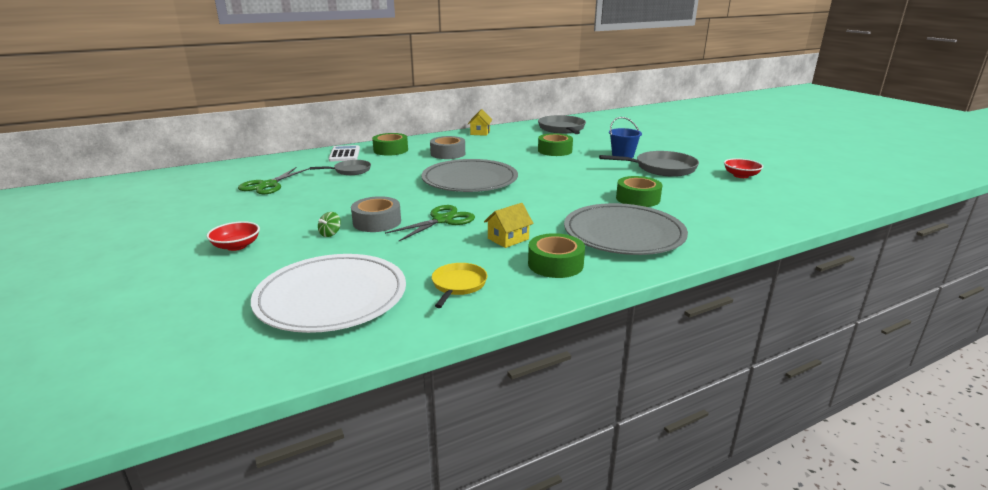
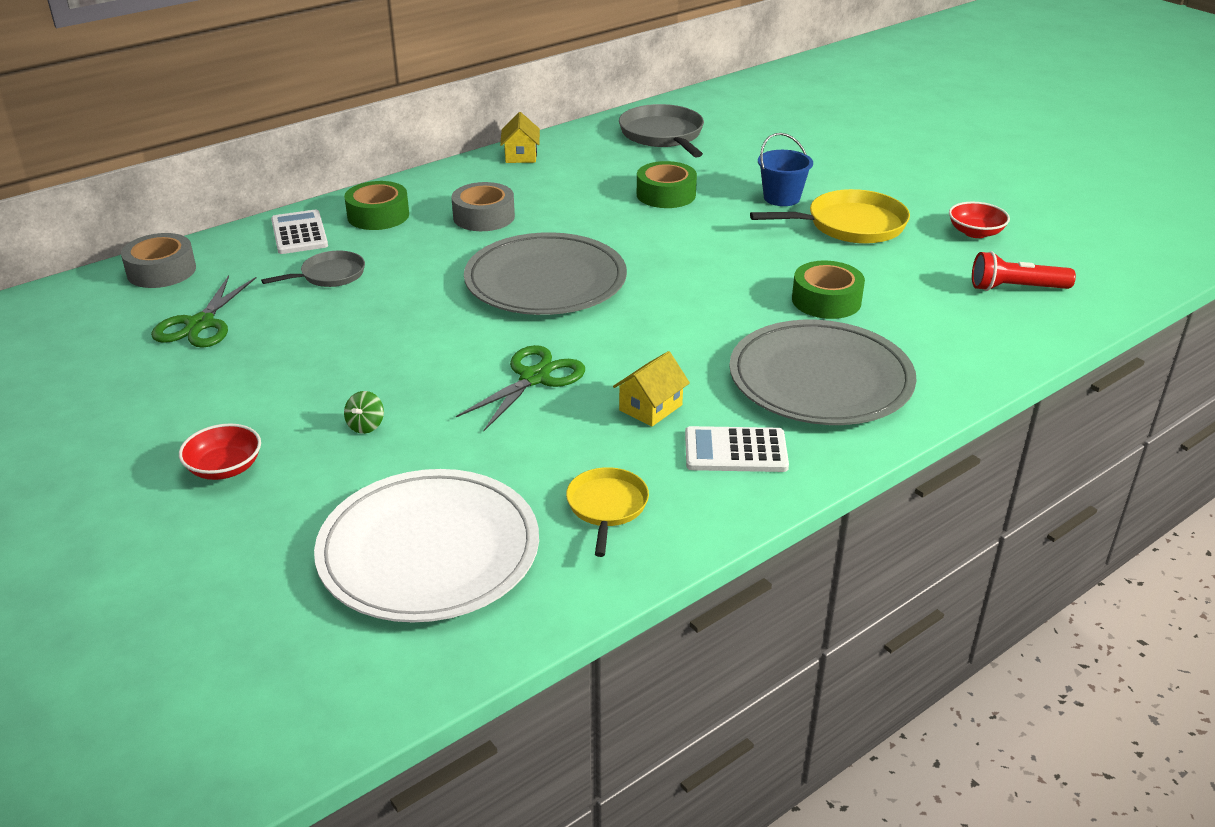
camera: 10 degrees left, 10 degrees up
(377, 222) = (430, 392): grey tape -> grey tape (161, 271)
(555, 264) = (735, 451): green tape -> white calculator
(662, 168) = (850, 225): grey pan -> yellow pan
(764, 201) = (1016, 288): none -> red flashlight

